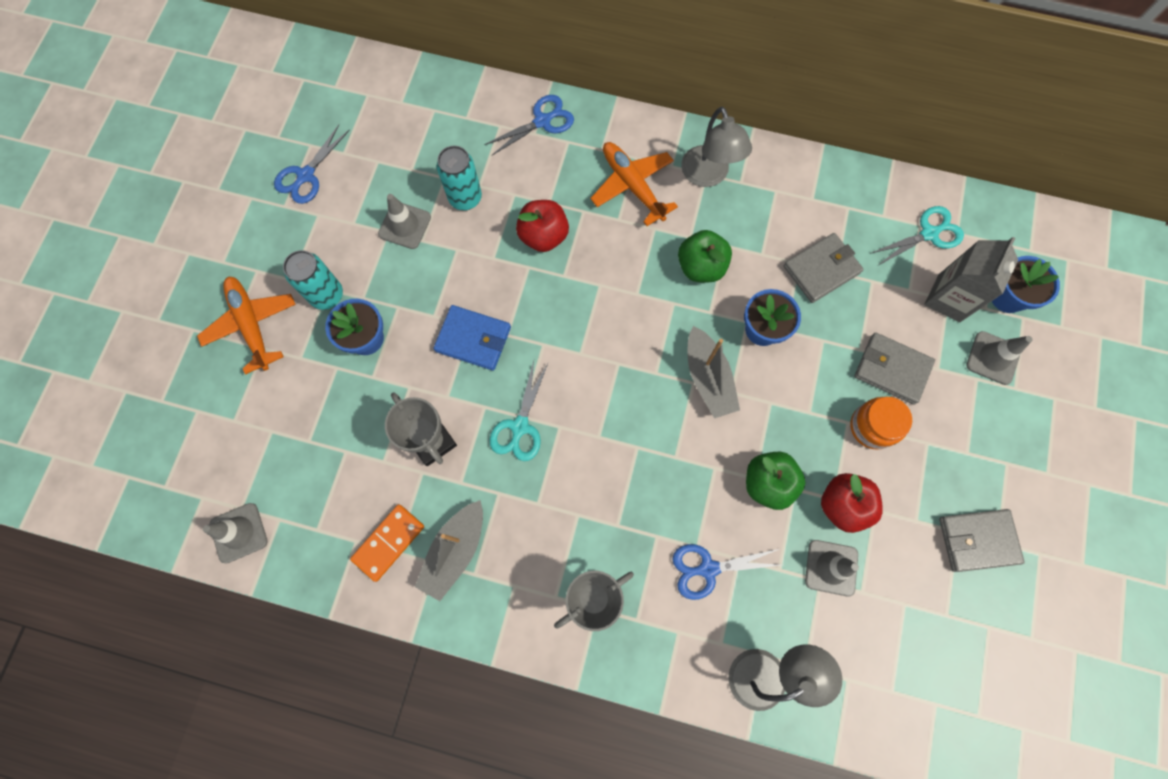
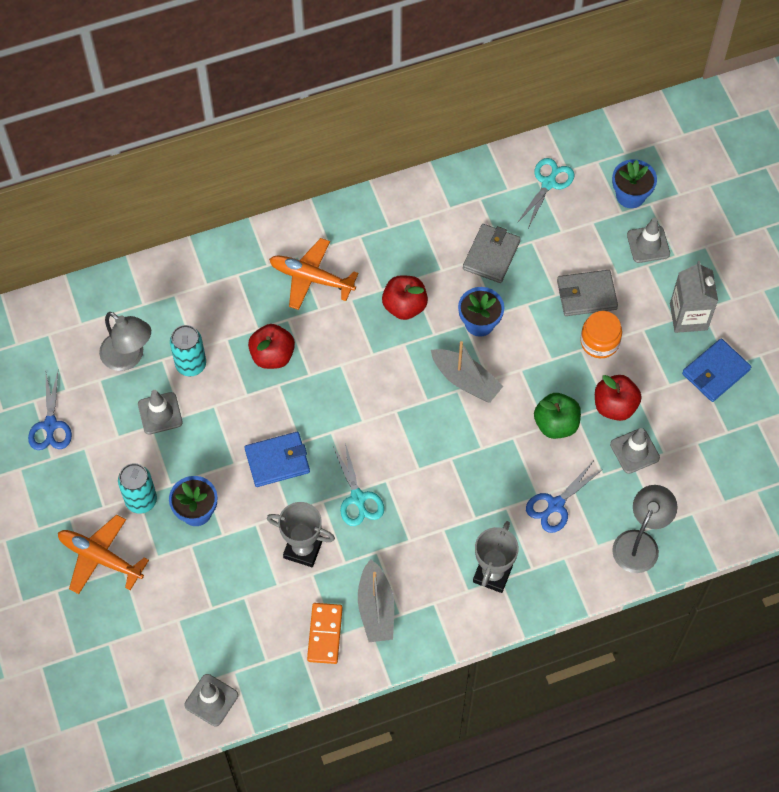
camera: 35 degrees left, 10 degrees down
(542, 121) = (206, 271): blue scissors -> none
(701, 267) = (404, 306): green apple -> red apple
(708, 176) = (362, 236): grey lamp -> grey lamp (129, 357)
(949, 298) = (592, 221): grey carton -> grey carton (688, 316)
(977, 540) = (715, 372): grey wallet -> blue wallet

